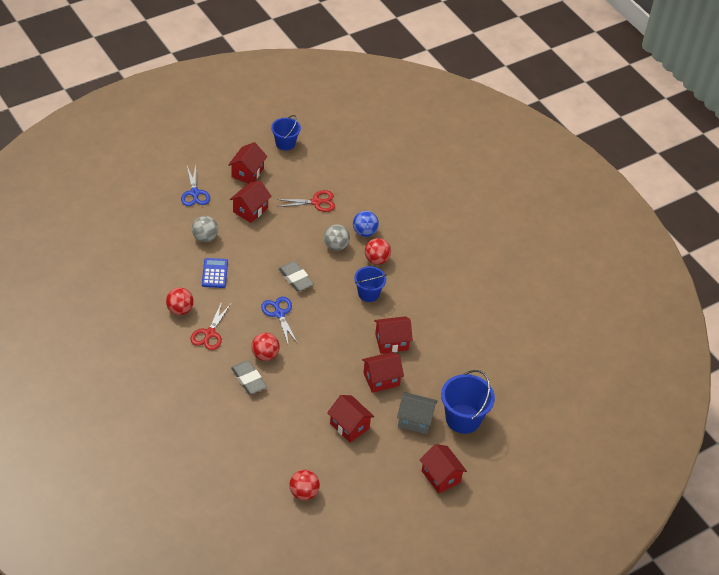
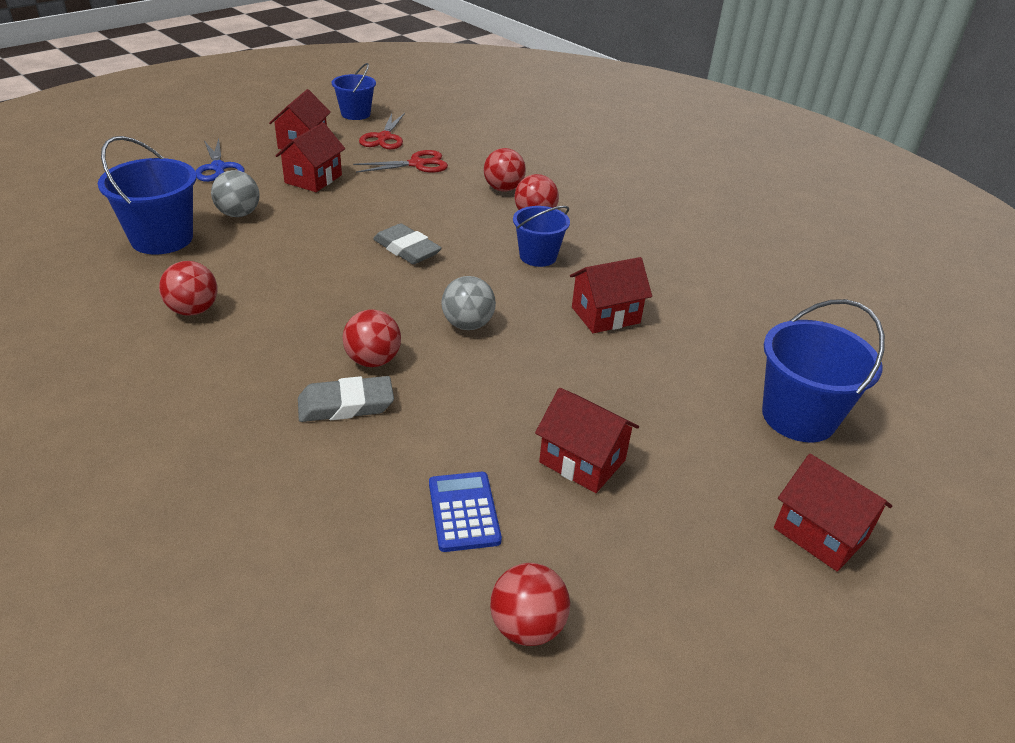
camera: 10 degrees left, 10 degrees down
(163, 253) = (162, 239): none -> blue bucket
(209, 333) = (255, 339): red scissors -> red scissors (384, 138)
(214, 273) = (259, 255): blue calculator -> blue calculator (463, 512)
(248, 379) = (346, 405): grey eraser -> grey eraser turned 60 degrees counterclockwise
(279, 314) = (388, 297): blue scissors -> none
(336, 246) = (463, 207): grey ball -> grey ball (467, 324)
(364, 232) = (503, 189): blue ball -> red ball
(381, 379) = (612, 372): red house -> none
(415, 420) = (710, 432): grey house -> none

